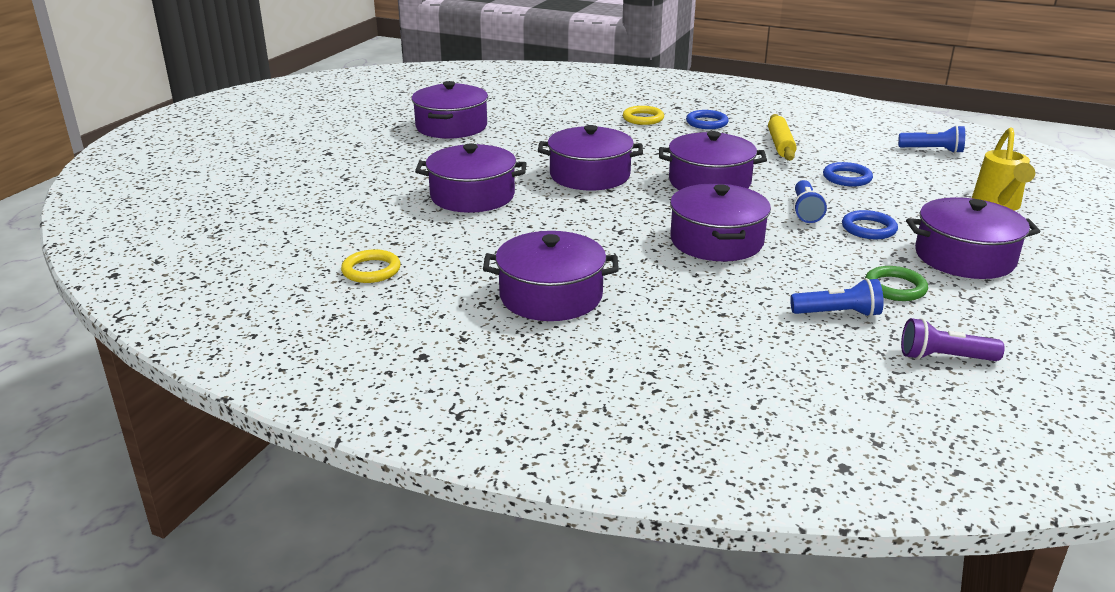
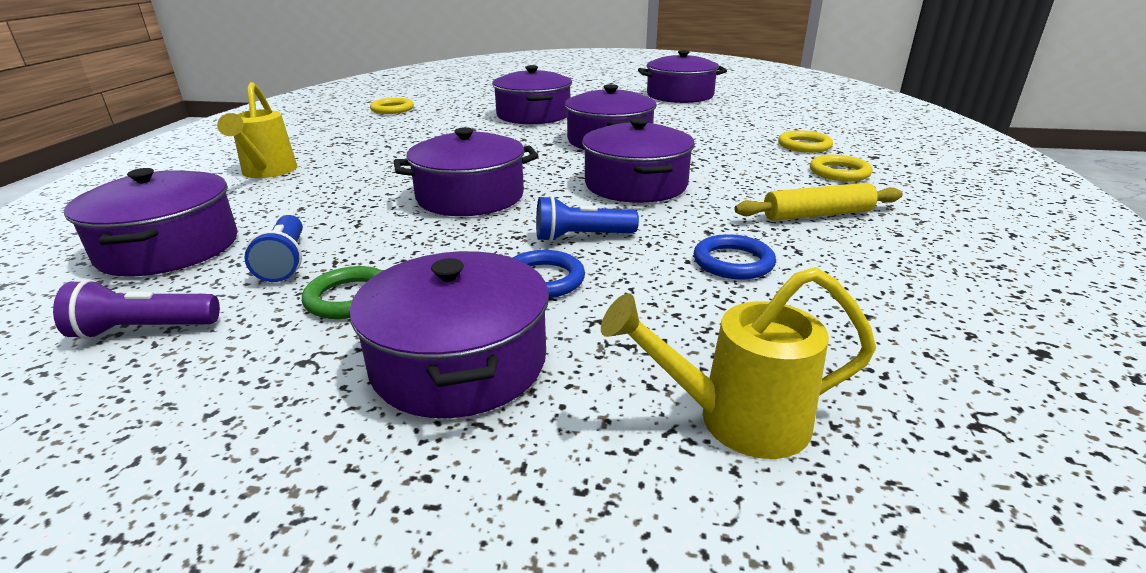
camera: 75 degrees right, 0 degrees up
(551, 296) = (347, 151): purple pot -> purple pot (169, 248)
(606, 339) = (267, 172): none -> yellow watering can
(706, 123) = (839, 172): blue ring -> yellow ring
(932, 150) = (985, 346): blue flashlight -> none
(944, 357) = (143, 330): purple flashlight -> purple flashlight turned 90 degrees counterclockwise

